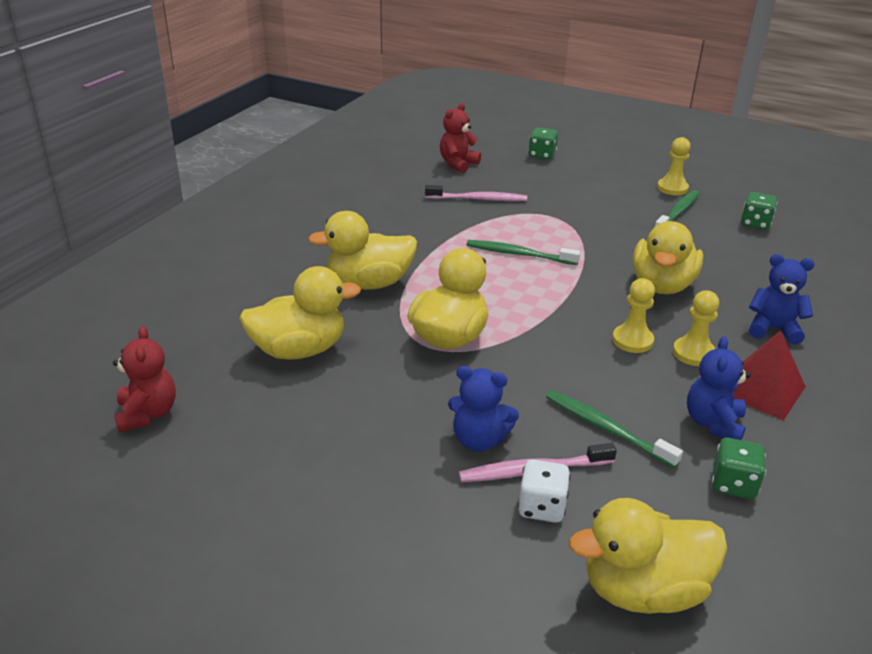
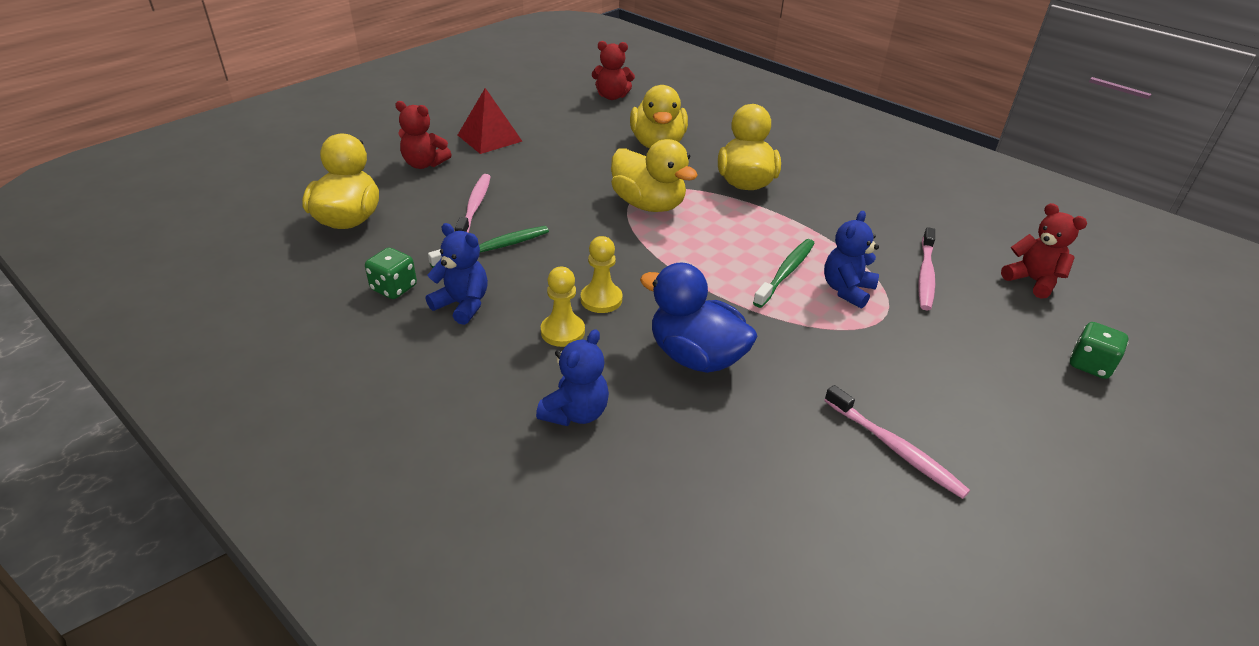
camera: 105 degrees right, 5 degrees up
(450, 564) = (424, 164): none -> red teddy bear
(479, 440) = (518, 193): blue teddy bear -> blue teddy bear (847, 290)
(541, 507) = (440, 202): white dice -> none
(662, 285) = (696, 356): yellow duck -> blue duck
(672, 188) = (988, 478): yellow pawn -> none
(677, 213) = (894, 448): green toothbrush -> pink toothbrush
(755, 224) = (856, 533): green dice -> none
(762, 389) = (485, 355): red pyramid -> red pyramid (489, 138)

